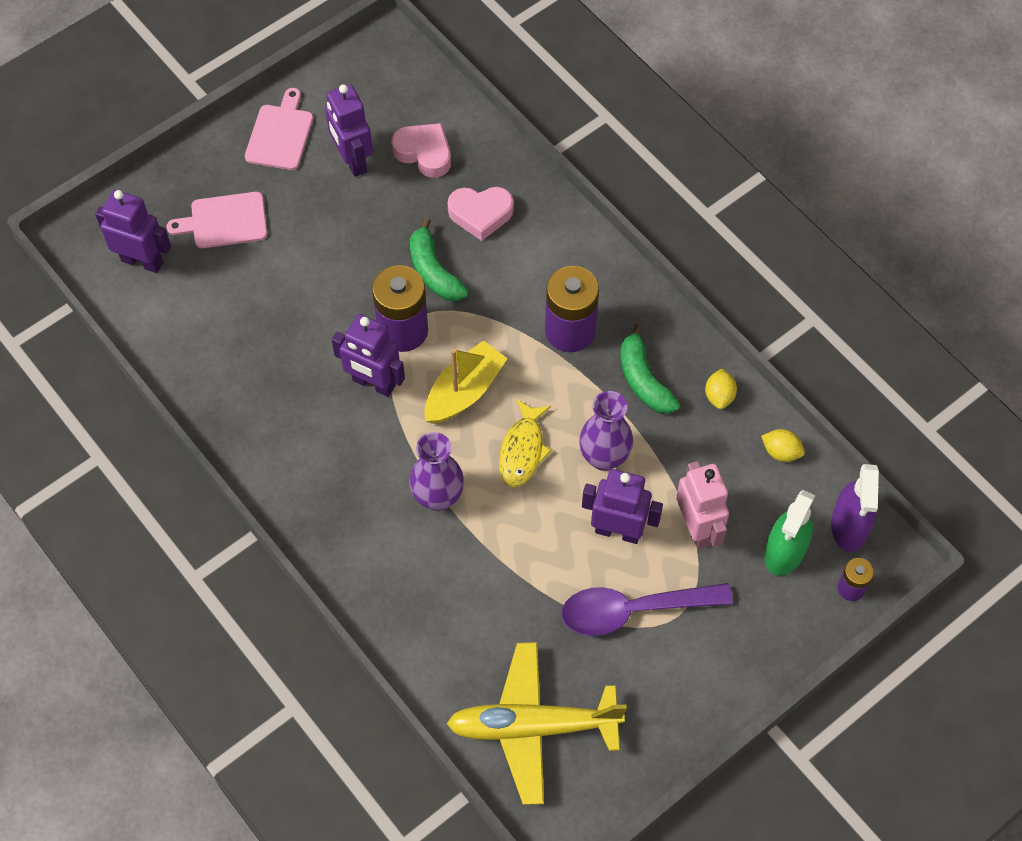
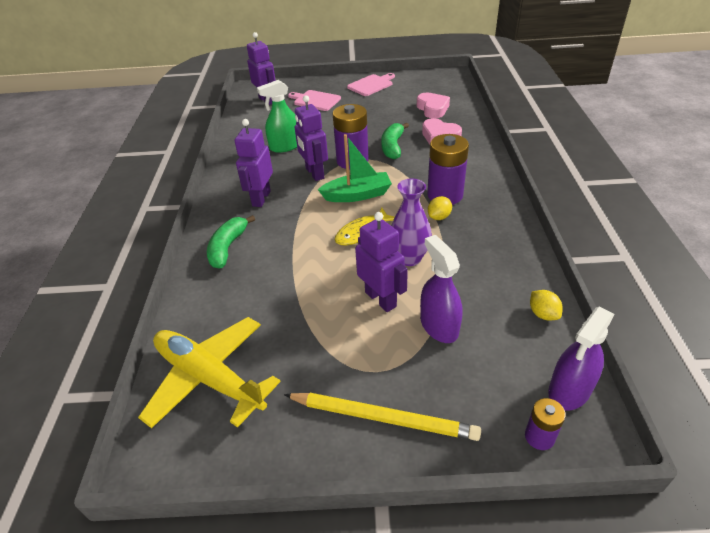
camera: 40 degrees right, 20 degrees down
(352, 160) = (395, 101): purple robot -> purple robot (261, 198)
(438, 497) = (292, 231): purple vase -> none
(464, 391) = (357, 195): yellow boat -> green boat
(633, 610) = (347, 349): purple spoon -> none
(643, 380) = (471, 234): green banana -> green banana (228, 247)
(697, 528) = (439, 326): pink robot -> purple spray bottle
(719, 396) = (518, 263): yellow lemon -> yellow lemon (439, 217)
(720, 656) = (383, 417): none -> yellow pencil
(785, 551) = (497, 377): green spray bottle -> green spray bottle (285, 146)

